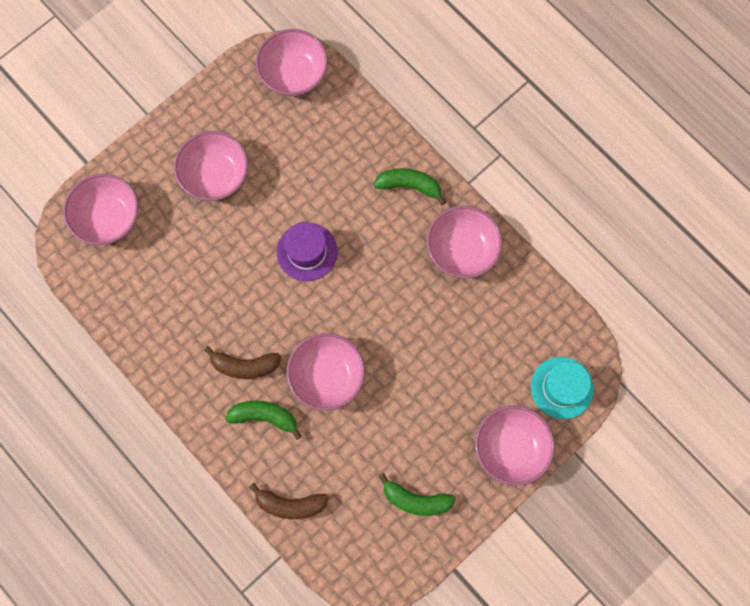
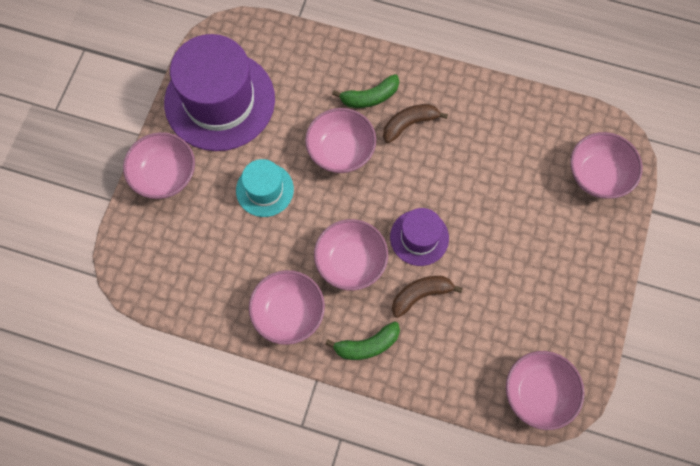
camera: 150 degrees right, 5 degrees down
(215, 175) = (539, 259): pink bowl -> pink bowl (351, 262)
(290, 504) = (312, 50): brown banana -> brown banana (420, 295)
(416, 500) = (219, 101): green banana -> purple hat
(561, 387) = (144, 243): turquoise hat -> turquoise hat (264, 190)

